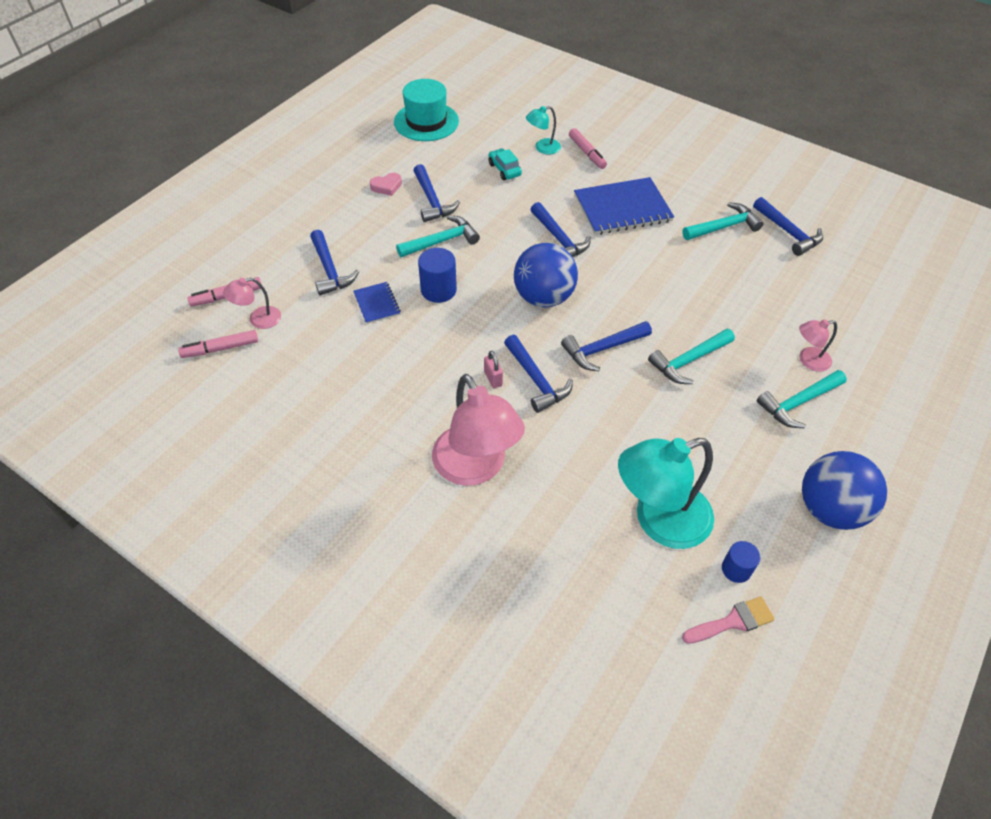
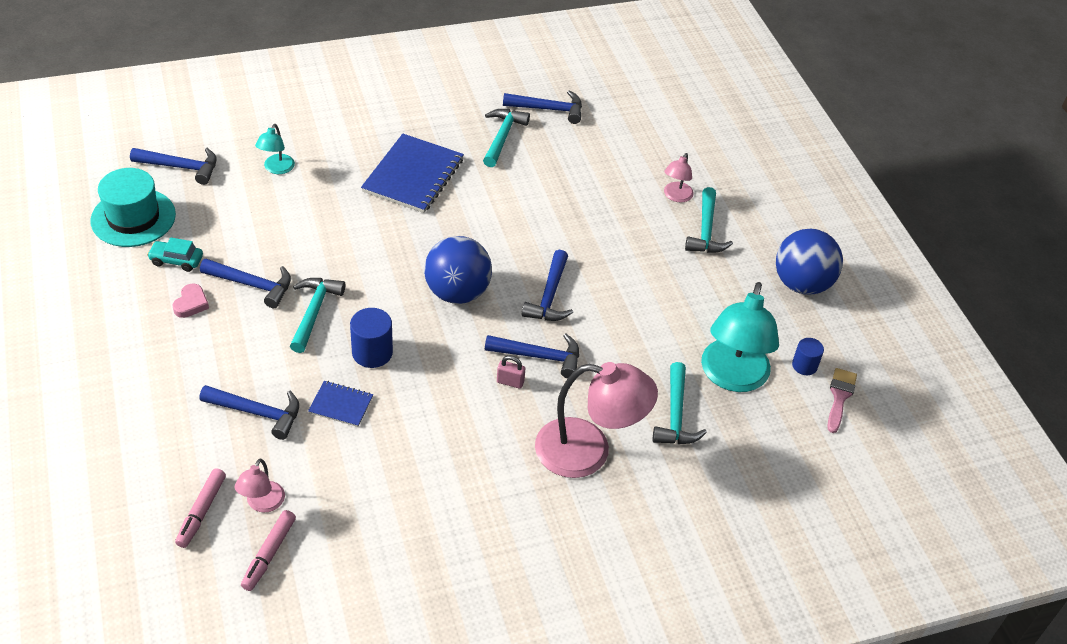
camera: 55 degrees left, 5 degrees down
(504, 169) = (273, 211): turquoise car -> turquoise car (176, 260)
(559, 239) = (402, 237): blue hammer -> blue hammer (181, 167)
(587, 153) = (319, 147): pink marker -> none
(689, 361) = (611, 257): turquoise hammer -> turquoise hammer (675, 415)

